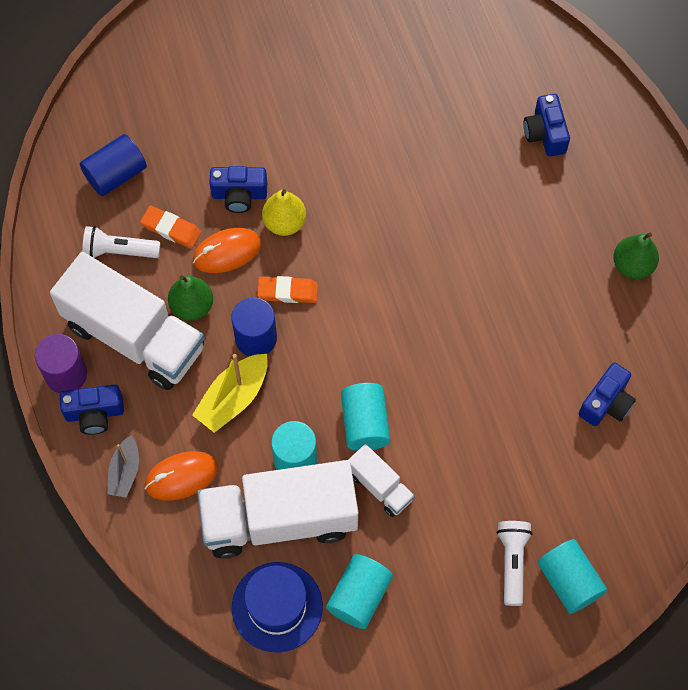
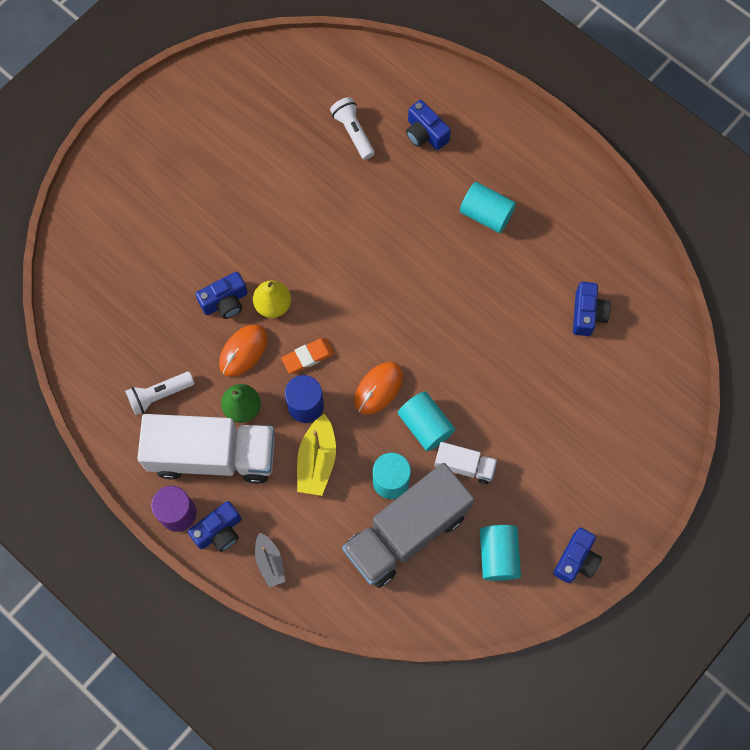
camera: 30 degrees left, 5 degrees up
(116, 174) = (119, 336): blue cylinder -> none
(171, 229) = (189, 356): orange eraser -> none
(181, 477) = (314, 542): orange mouse -> orange mouse (378, 388)
(277, 607) = (444, 597): blue hat -> none
(279, 519) = (406, 532): white truck -> grey truck
(439, 647) = (576, 560): none -> blue camera
(512, 562) = (590, 468): white flashlight -> white flashlight (353, 132)
(569, 581) = (637, 459): turquoise cylinder -> turquoise cylinder (486, 214)
(632, 265) = (546, 201): green pear -> none

